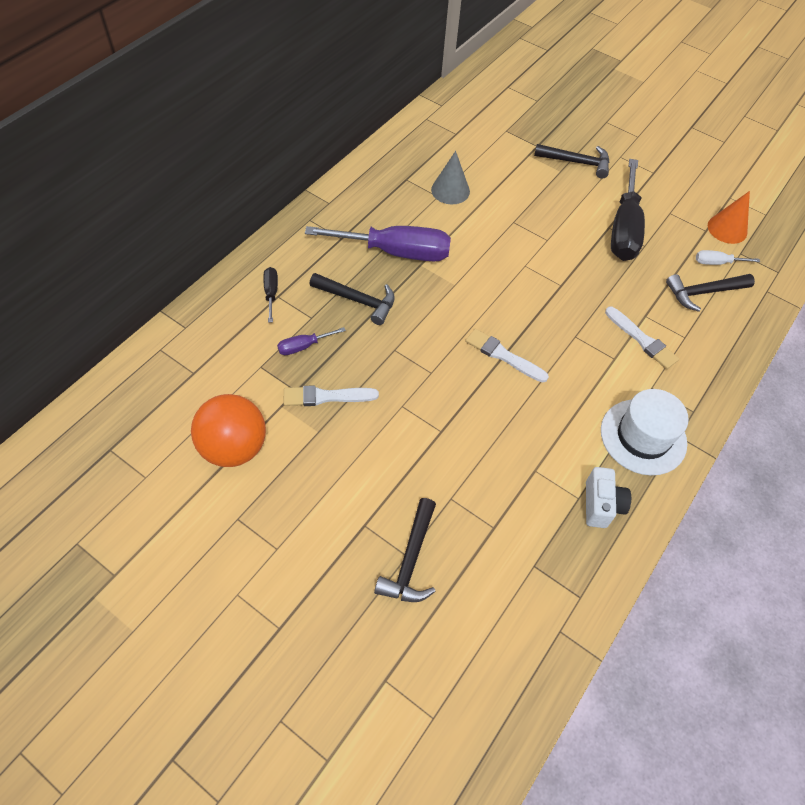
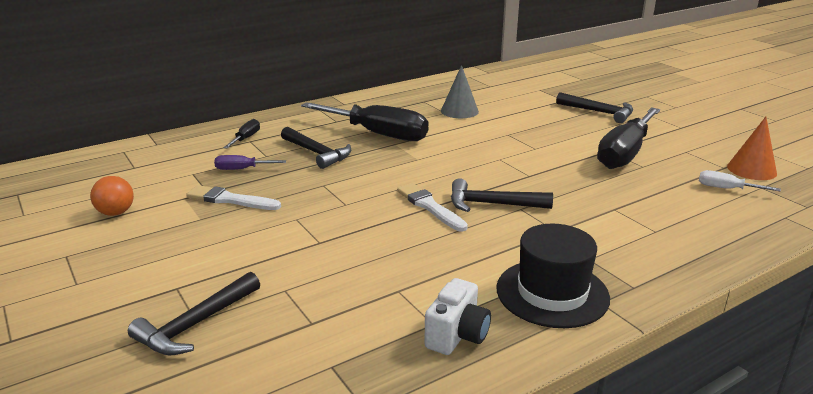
camera: 25 degrees right, 30 degrees down
(234, 447) = (116, 213): orange ball -> orange ball, size x0.55
(396, 252) = (378, 134): purple screwdriver -> black screwdriver
(642, 340) = (599, 223): white brush -> none
(643, 437) = (552, 293): white hat -> black hat
(704, 292) = (698, 205): black hammer -> black hammer (492, 204)

